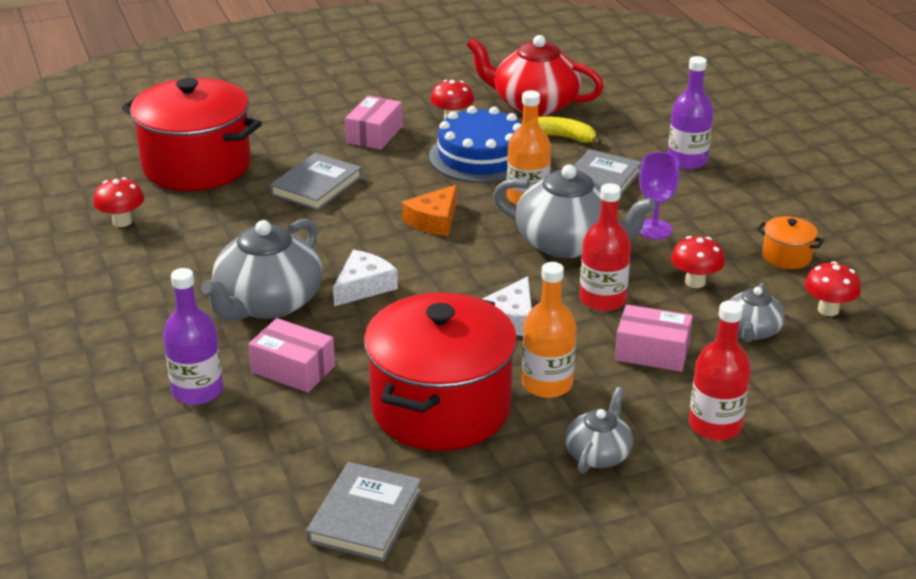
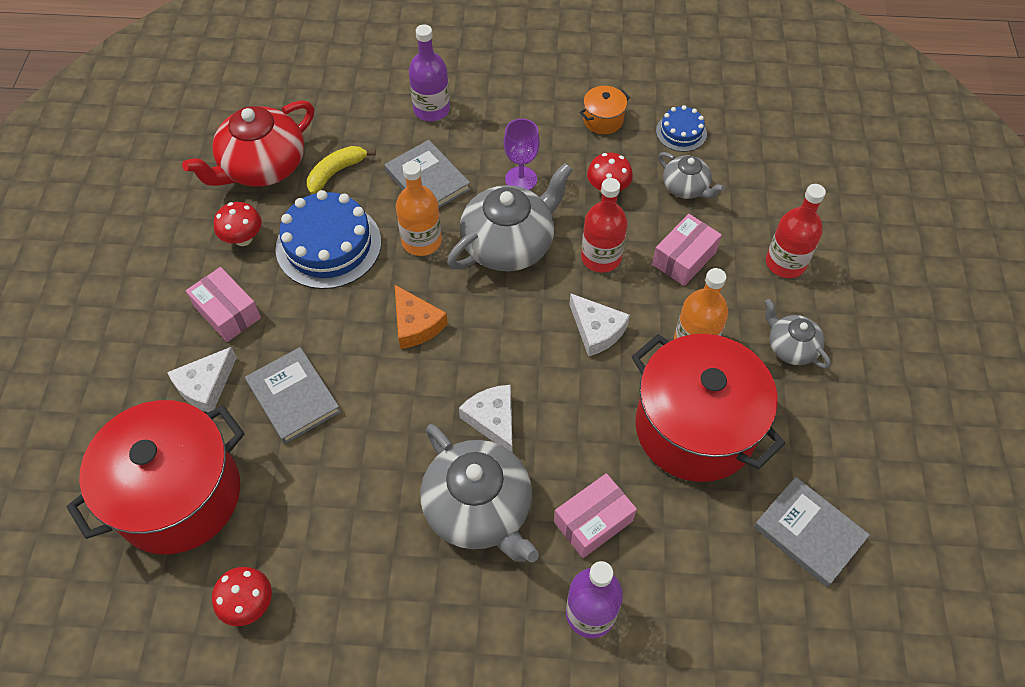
camera: 65 degrees left, 25 degrees up
(299, 147) = (206, 386): none -> white cheese
(828, 310) = (681, 132): red mushroom -> blue cake

